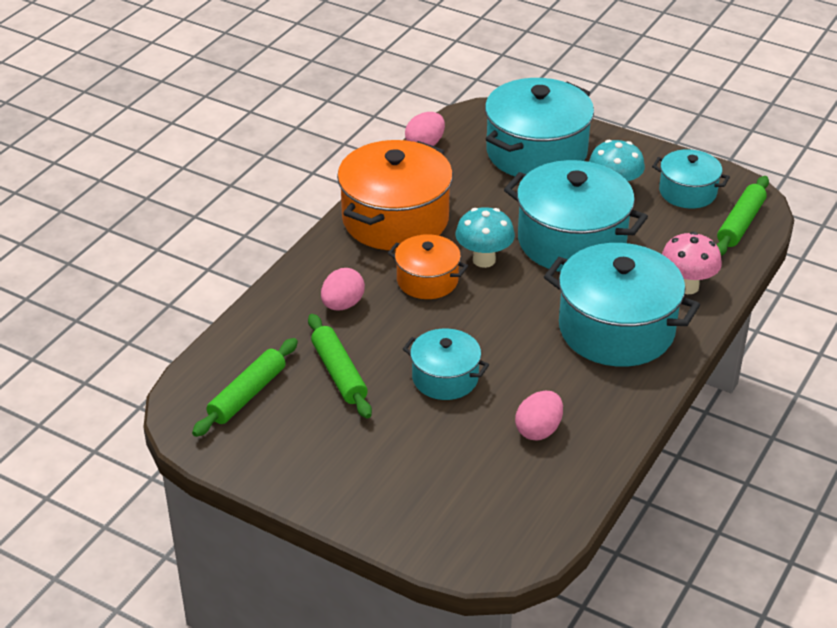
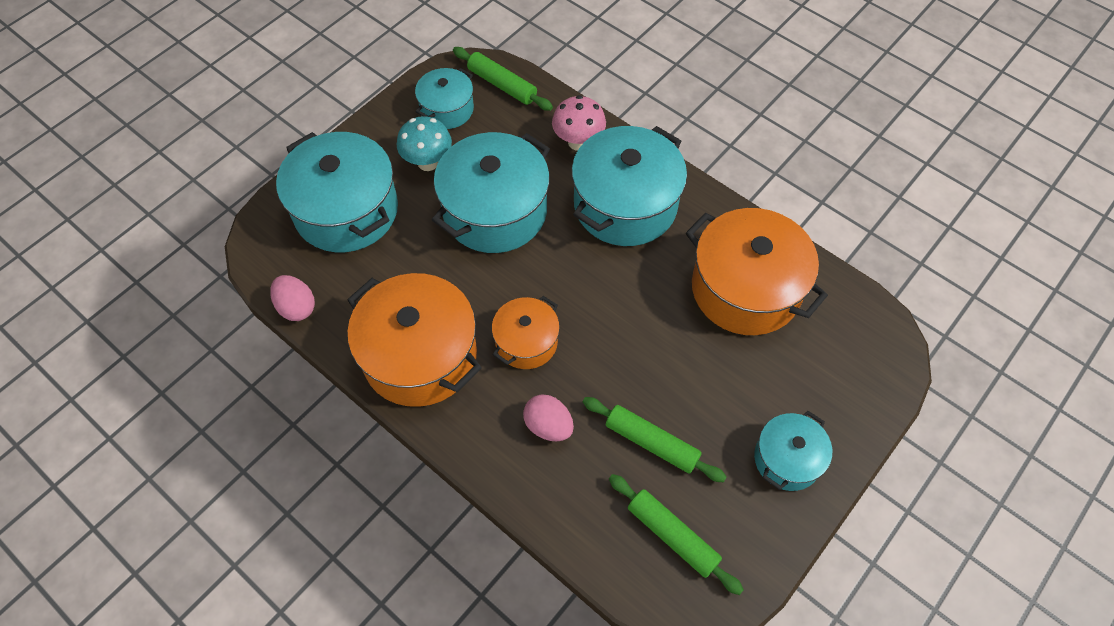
camera: 80 degrees left, 20 degrees up
(339, 373) = (651, 443): green rolling pin -> green rolling pin turned 45 degrees clockwise
(445, 378) = (670, 350): turquoise pot -> turquoise pot (787, 459)
(484, 260) = (506, 288): turquoise mushroom -> none
(538, 430) = (745, 289): pink egg -> orange pot

